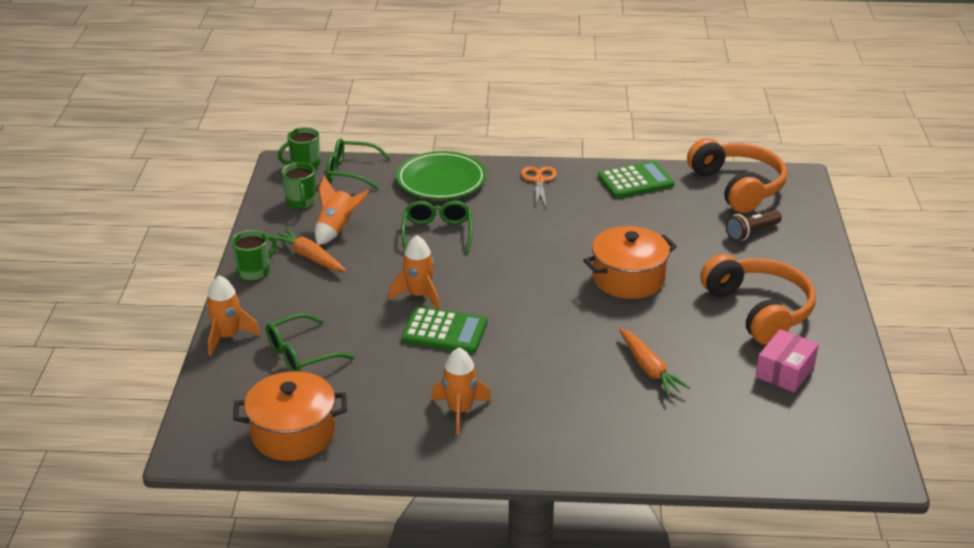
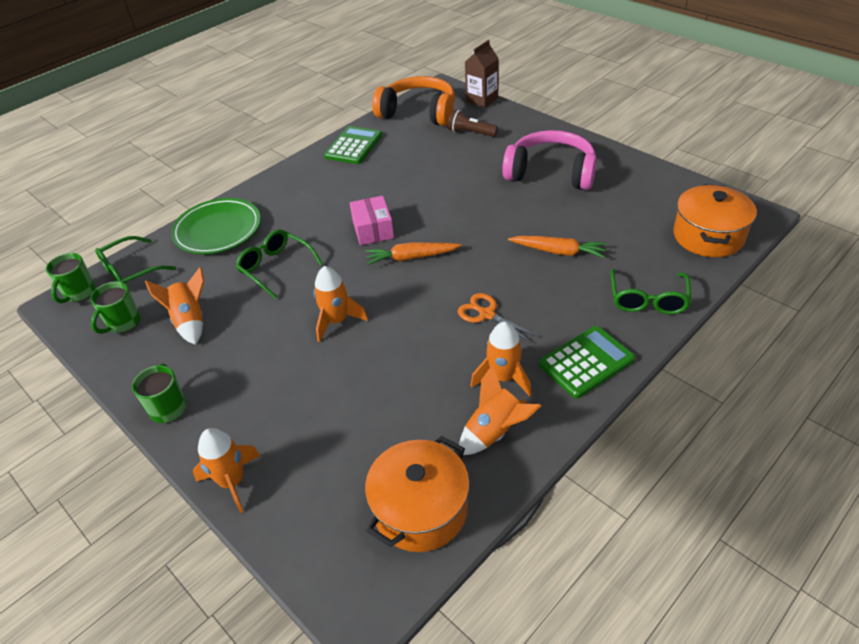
camera: 45 degrees left, 10 degrees up
(301, 202) = (123, 323): green mug -> green mug turned 90 degrees clockwise
(301, 354) = (320, 440): green glasses -> green glasses (647, 300)
(310, 257) = (201, 359): orange carrot -> orange carrot (411, 257)
(401, 434) = (495, 431): none -> orange rocket
(444, 331) = (398, 331): green calculator -> green calculator (586, 362)
(539, 180) = (290, 185): orange scissors -> orange scissors (486, 314)
(628, 279) = (452, 207): orange pot -> orange pot (708, 236)
(751, 232) = (470, 133): brown flashlight -> brown flashlight turned 105 degrees clockwise
(759, 310) = (551, 172): orange headphones -> pink headphones
(785, 371) = (623, 196): pink box -> pink box (373, 229)
(815, 211) = (482, 100): none -> brown carton

